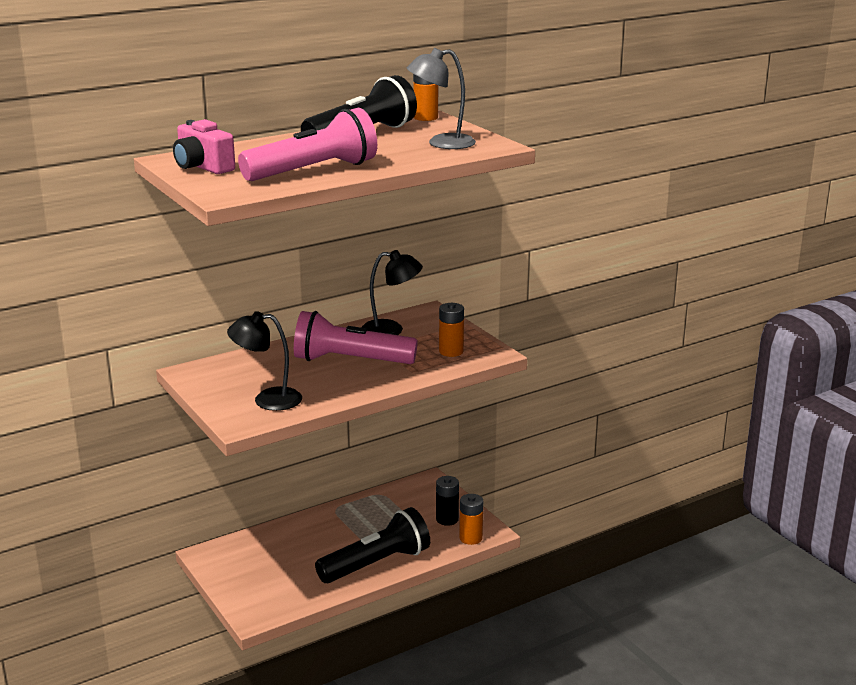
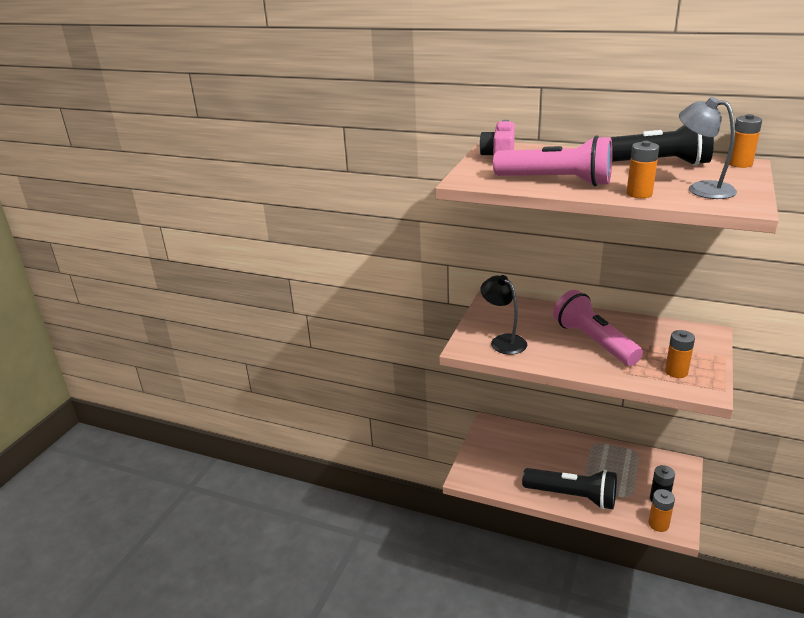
camera: 55 degrees right, 5 degrees up
(391, 330) = (658, 333): black lamp -> none
(405, 160) = (639, 194): none -> orange battery

